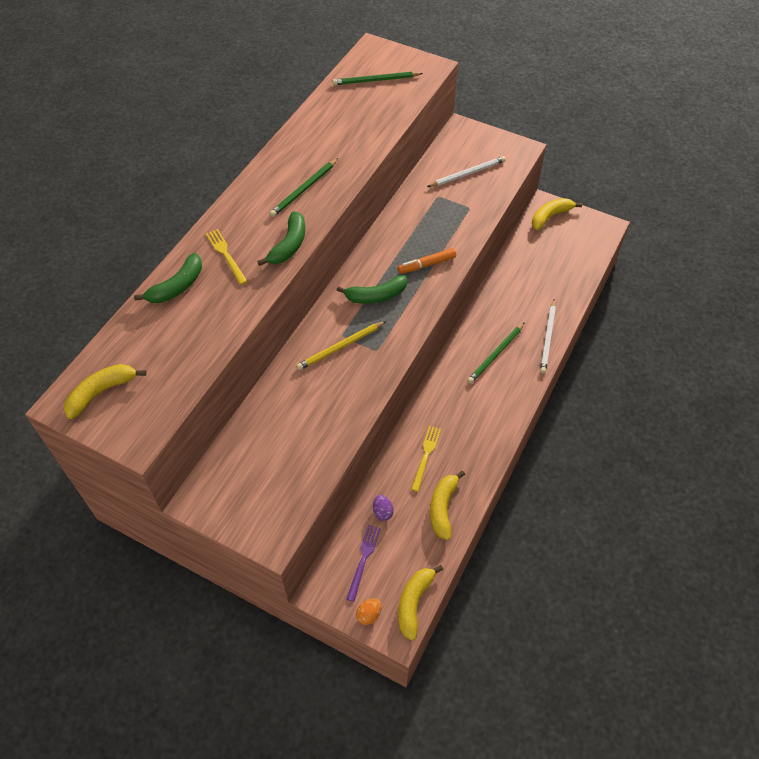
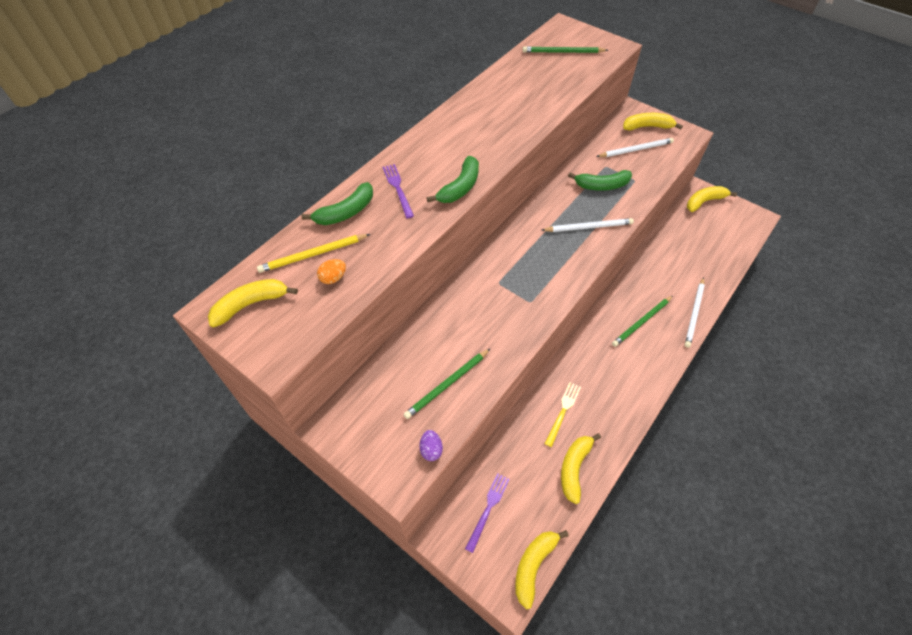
camera: 10 degrees right, 0 degrees up
(226, 255) = (398, 189): yellow fork -> purple fork
(304, 189) = (482, 138): green pencil -> green pencil (447, 384)
(340, 347) = (495, 294): yellow pencil -> yellow pencil (313, 255)
(369, 615) = (485, 570): orange egg -> orange egg (333, 278)
(376, 296) = (536, 250): green banana -> green banana (601, 185)
(382, 512) = (513, 462): purple egg -> purple egg (431, 449)
(427, 264) = (589, 227): orange marker -> white pencil
(477, 146) = (647, 127): none -> yellow banana

